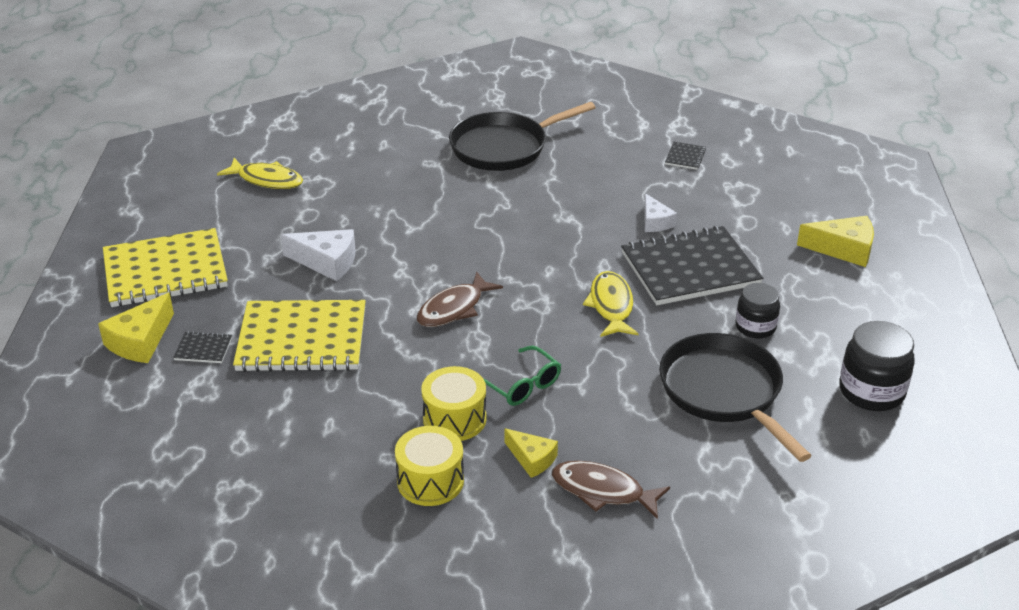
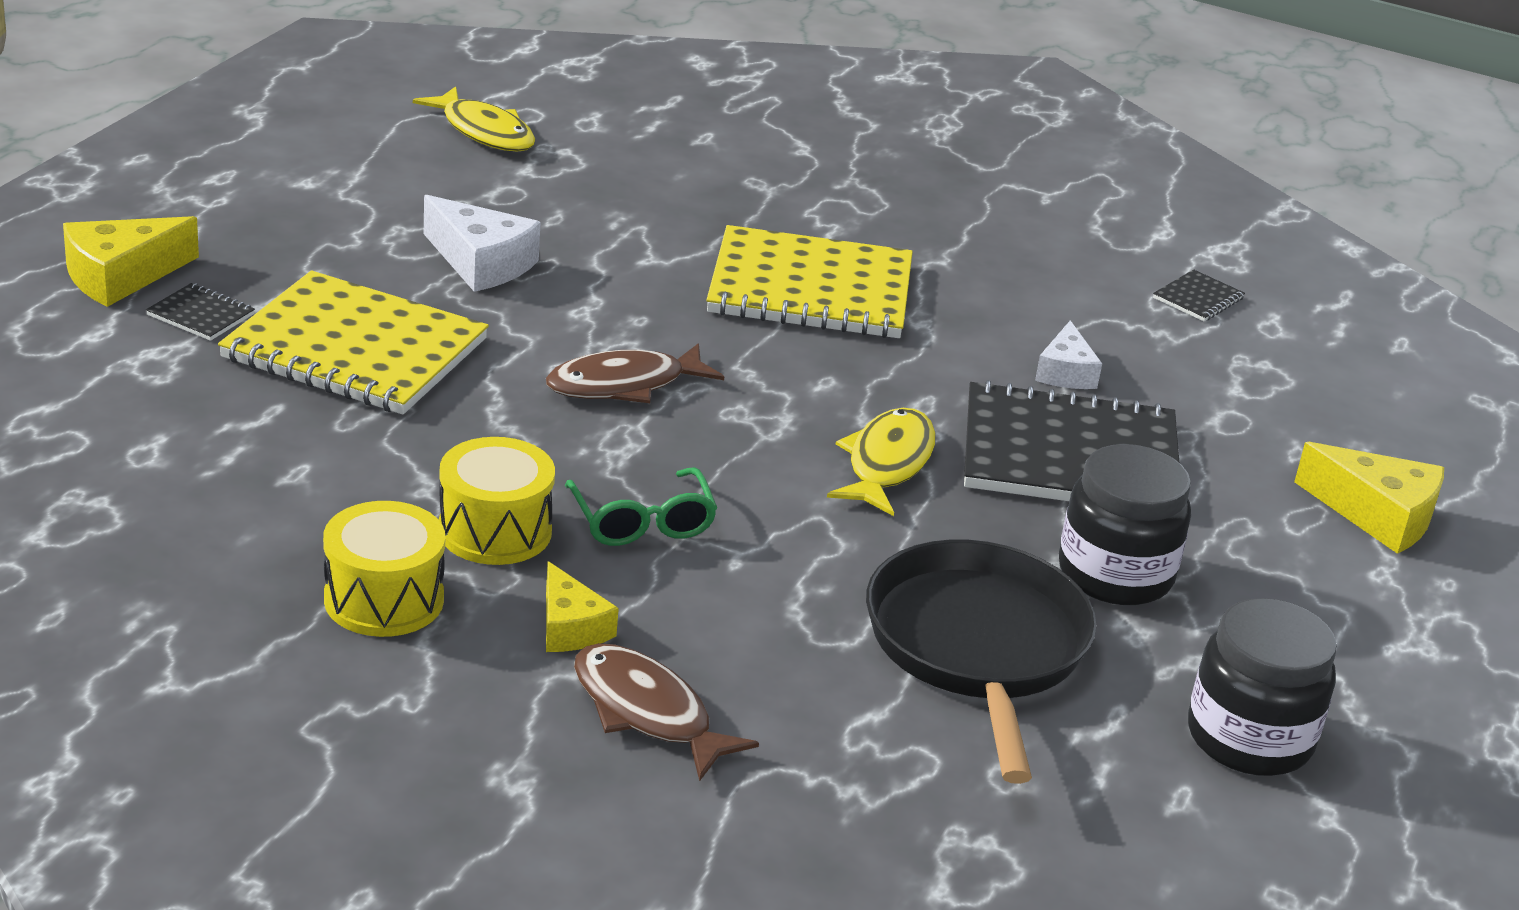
camera: 20 degrees right, 5 degrees down
(165, 271) = (234, 201): yellow notebook -> yellow notebook (810, 289)
(504, 147) = (895, 197): black pan -> none
(755, 327) = (1115, 574): black jar -> black jar, size x1.52

